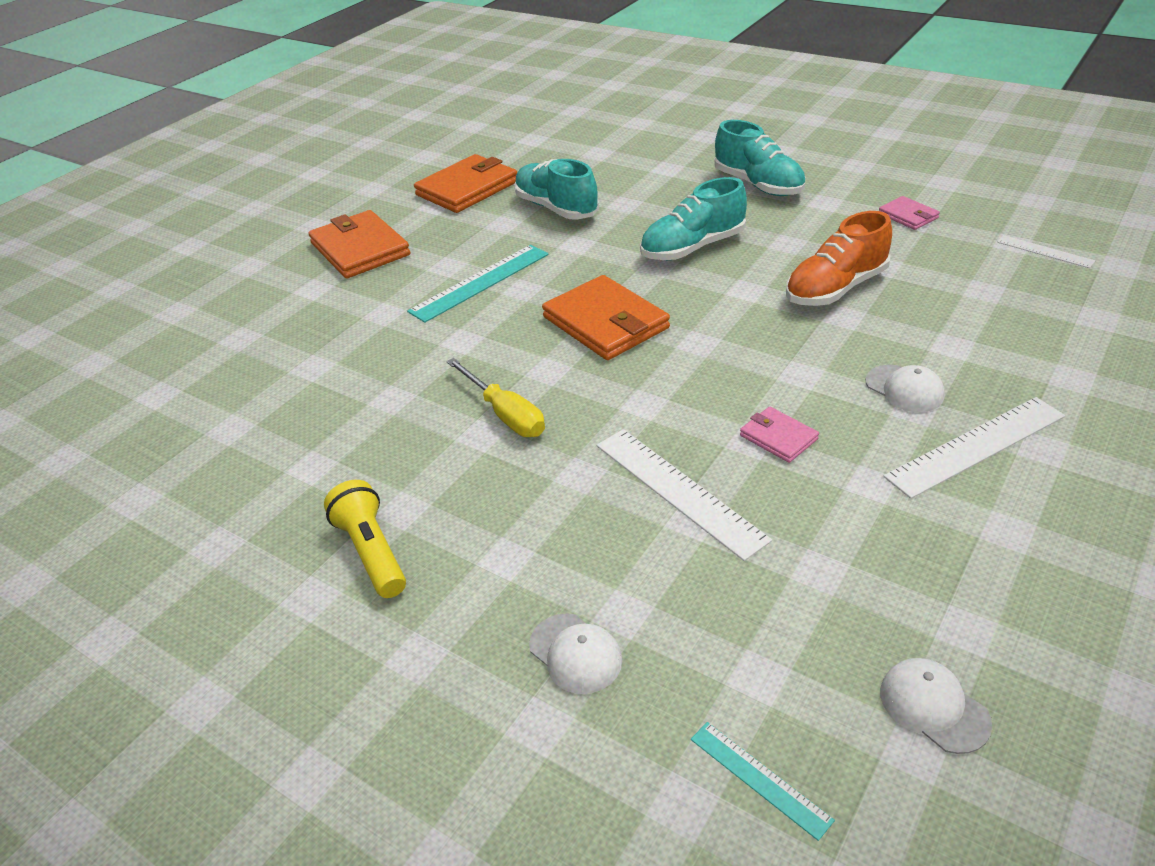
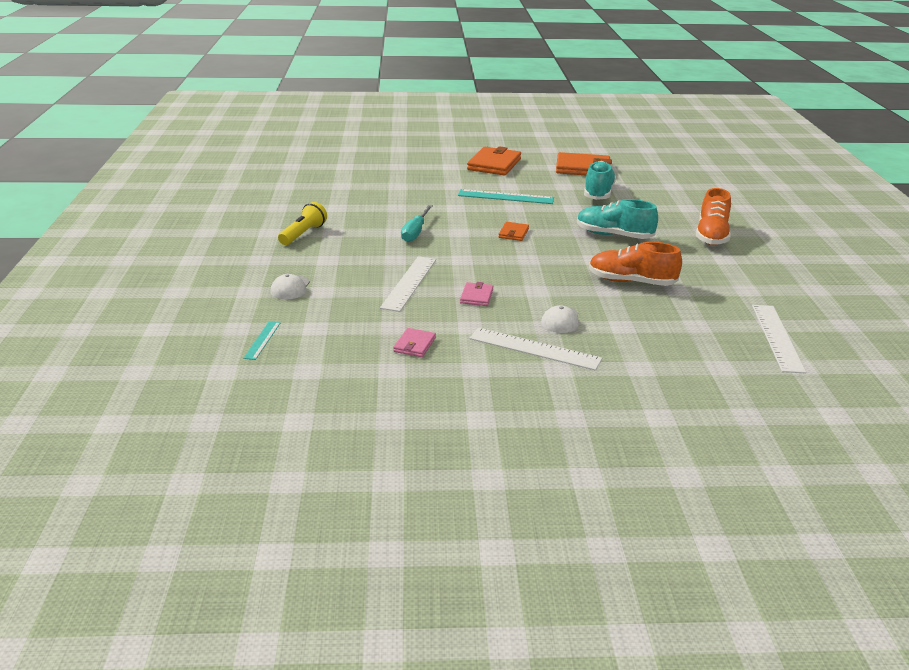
camera: 50 degrees right, 10 degrees down
(505, 414) = (415, 232): yellow screwdriver -> turquoise screwdriver
(605, 323) = (513, 233): orange wallet -> orange wallet, size x0.50
(758, 185) = (711, 236): turquoise shoe -> orange shoe
(908, 216) = (749, 286): pink wallet -> pink wallet (414, 345)
(933, 707) = (335, 370): white cap -> none
(1045, 251) = (777, 337): white ruler -> white ruler, size x1.83

